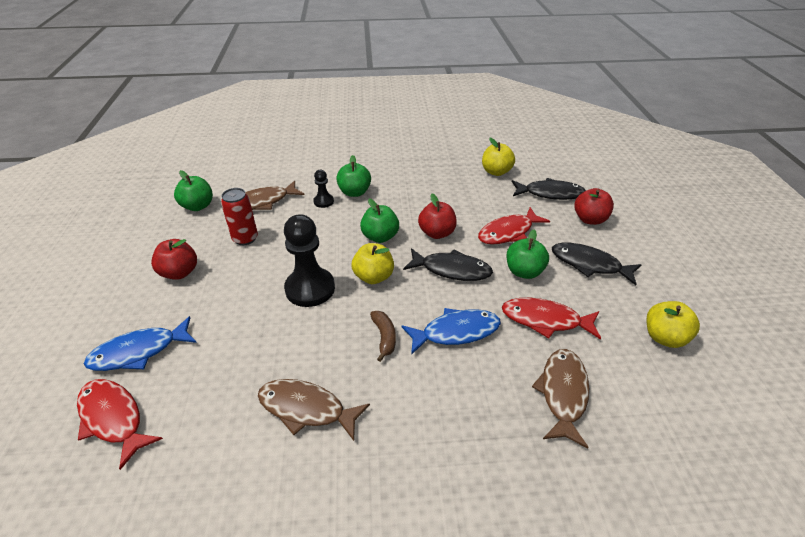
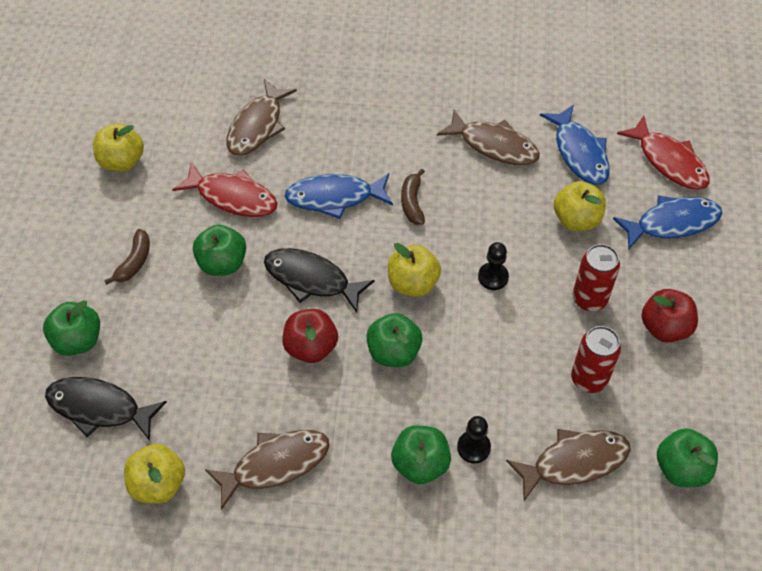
camera: 170 degrees left, 15 degrees up
(212, 414) = (579, 153): none -> blue fish
(231, 343) = (576, 219): none -> yellow apple
(234, 284) = (589, 299): none -> red can
(310, 289) = (493, 277): black pawn -> black pawn, size x0.50
(437, 184) = (275, 465): none -> brown fish
(508, 232) = (209, 333): red fish -> none
(589, 219) = (78, 340): red apple -> green apple
(589, 264) = (134, 262): black fish -> brown banana

